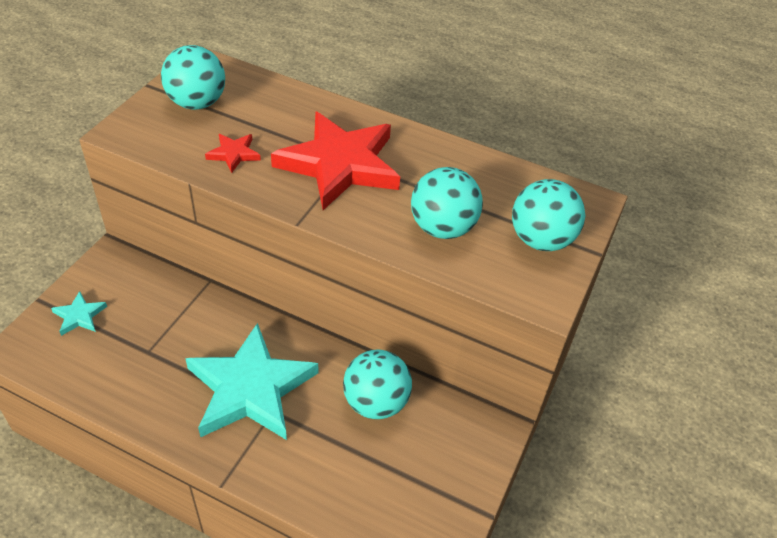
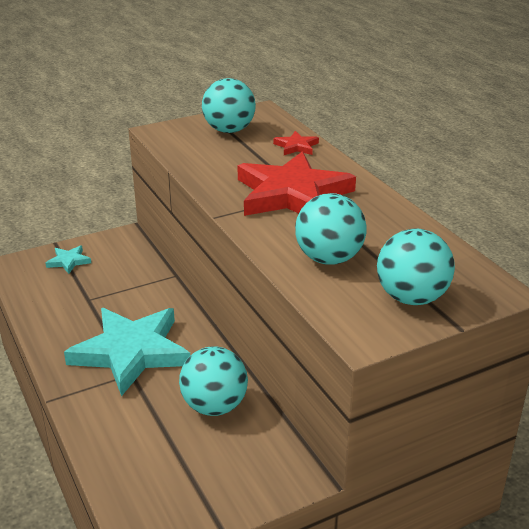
camera: 40 degrees right, 15 degrees down
(234, 154) = (219, 164): red star -> red star (296, 146)

